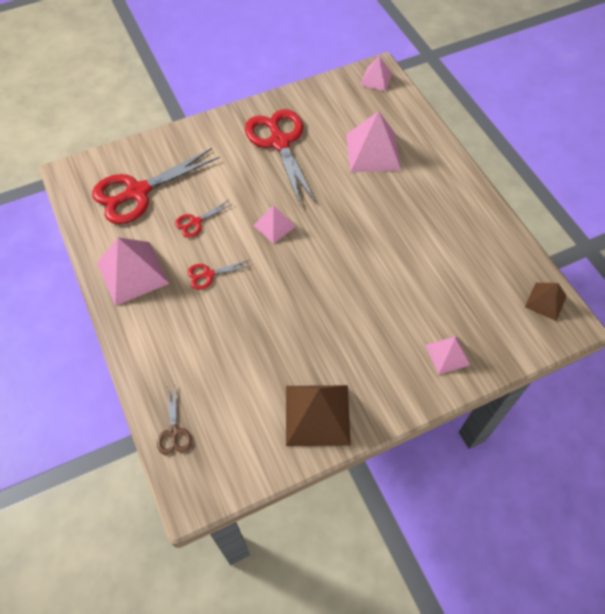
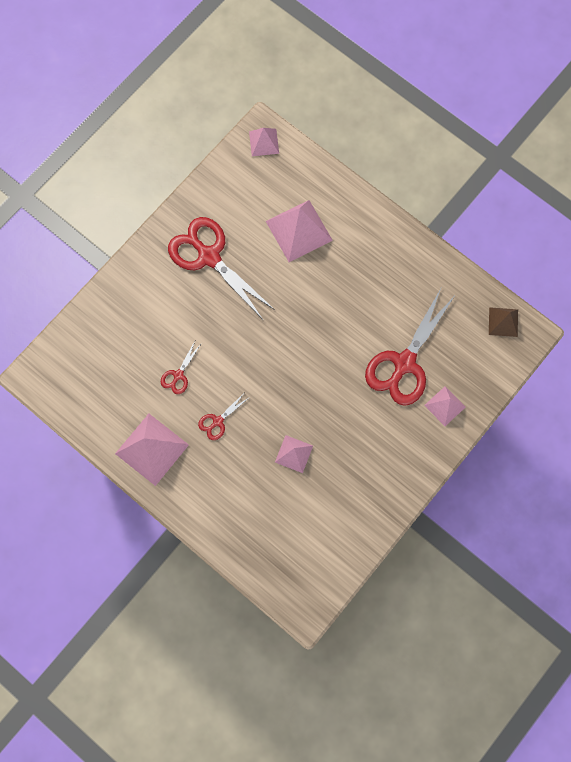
camera: 25 degrees left, 15 degrees up
(137, 192) = (108, 368): red scissors -> red scissors (404, 363)
(174, 432) = (265, 568): brown scissors -> none
(274, 226) = (249, 348): pink pyramid -> pink pyramid (294, 454)
(317, 415) = (367, 503): brown pyramid -> none

